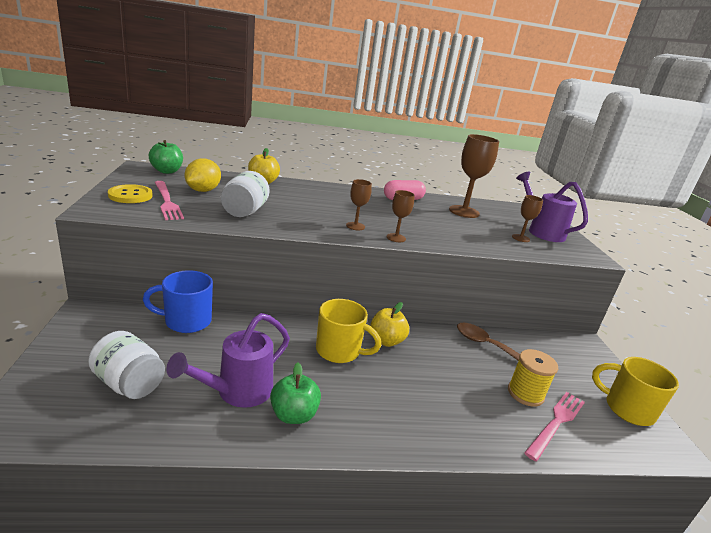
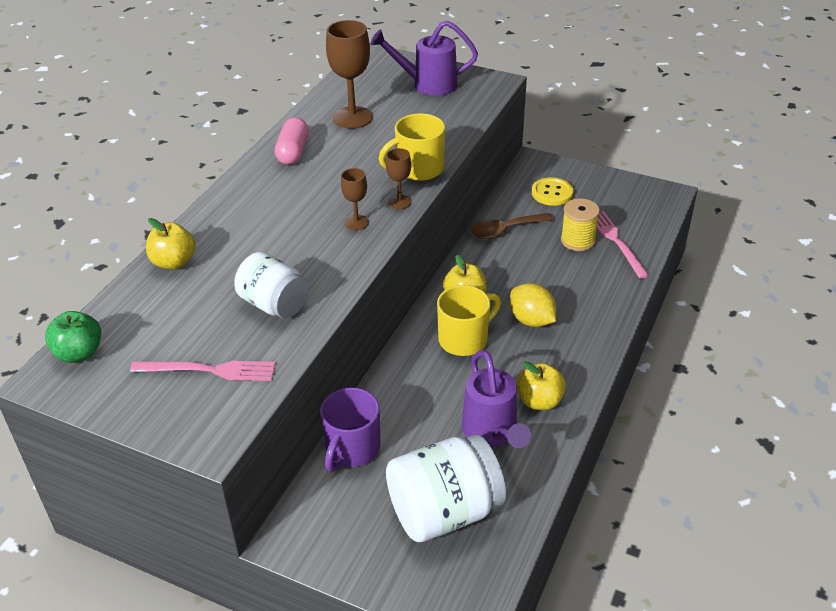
camera: 55 degrees left, 15 degrees up
(129, 384) = (444, 512): white jar -> white jar, size x1.55
(130, 195) = (169, 403): yellow button -> yellow button (552, 193)
(186, 321) = (352, 449): blue mug -> purple mug
(203, 190) = (181, 329): yellow lemon -> yellow lemon (531, 320)
(294, 415) = (539, 401): green apple -> yellow apple
(520, 238) = (437, 109): brown goblet -> none
(627, 409) = (620, 191): yellow mug -> yellow mug (418, 169)

